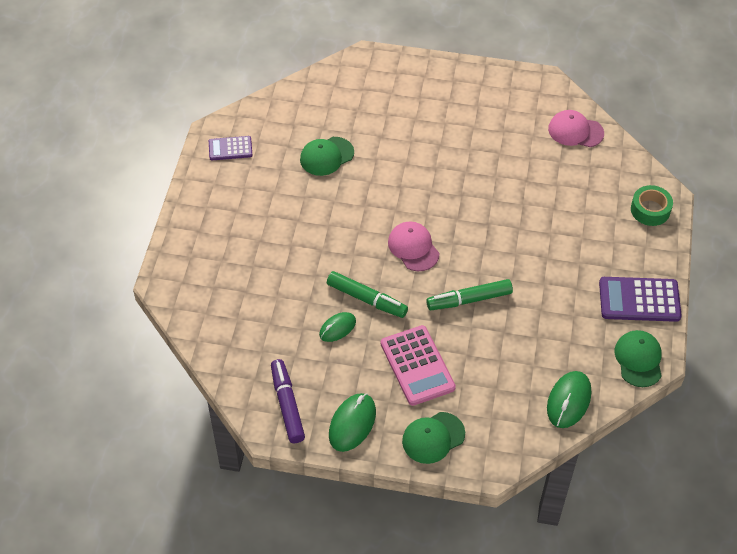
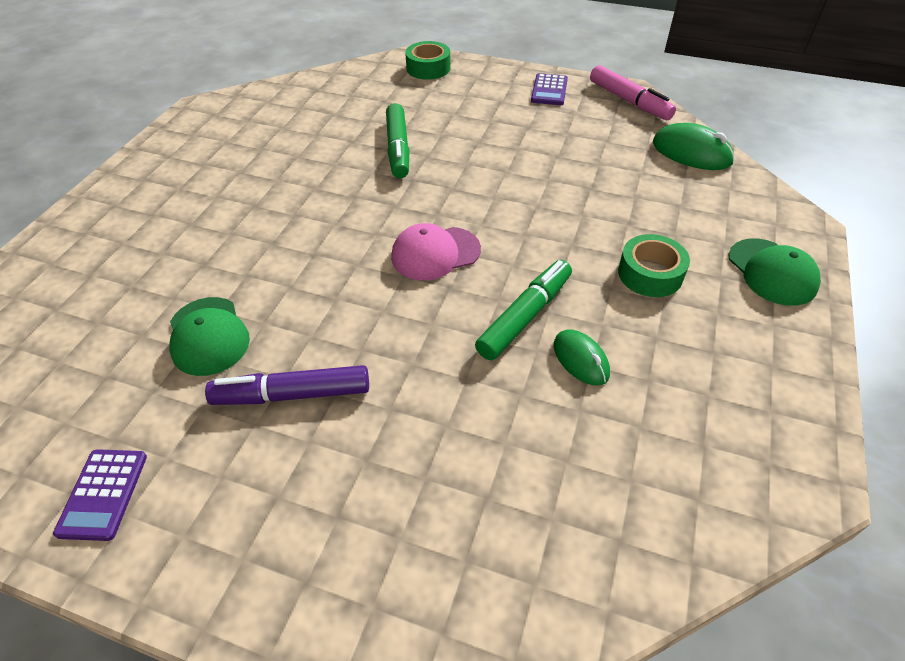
camera: 80 degrees left, 5 degrees down
(287, 405) = (747, 449): purple marker -> purple marker (292, 394)
(352, 423) = (768, 360): green mouse -> none
(417, 366) = (650, 274): pink calculator -> green tape
(469, 300) = (537, 211): green marker -> green marker (398, 148)
(575, 131) = (292, 97): pink cap -> none
(638, 359) = (629, 101): green cap -> pink marker
(639, 300) = (549, 90): purple calculator -> purple calculator, size x0.59

